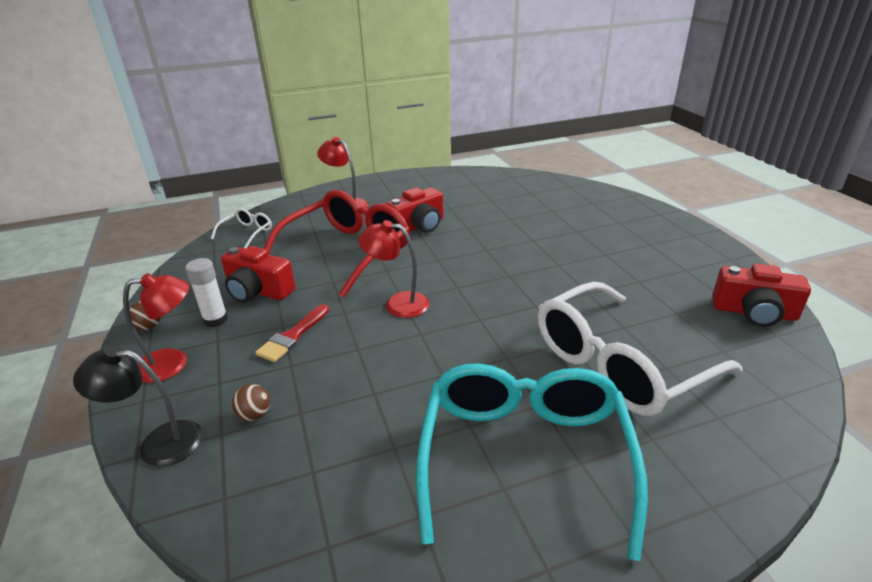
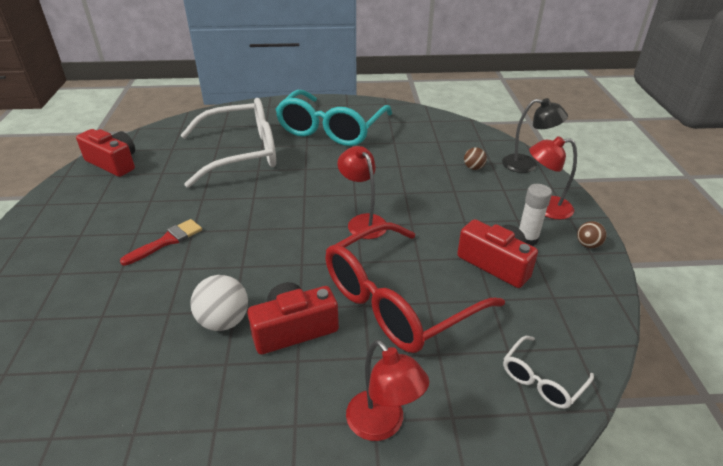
camera: 165 degrees left, 5 degrees up
(292, 336) = (455, 211): red brush -> red brush (167, 241)
(397, 304) = (363, 222): red lamp -> red lamp turned 150 degrees counterclockwise
(469, 222) = (224, 321): none -> white ball

